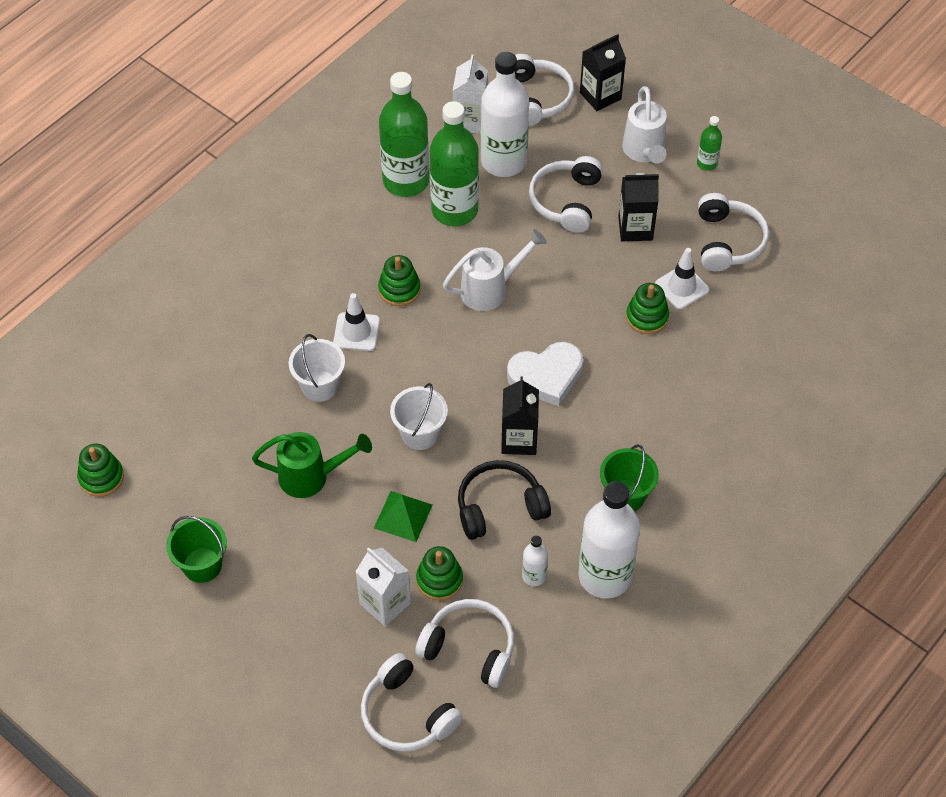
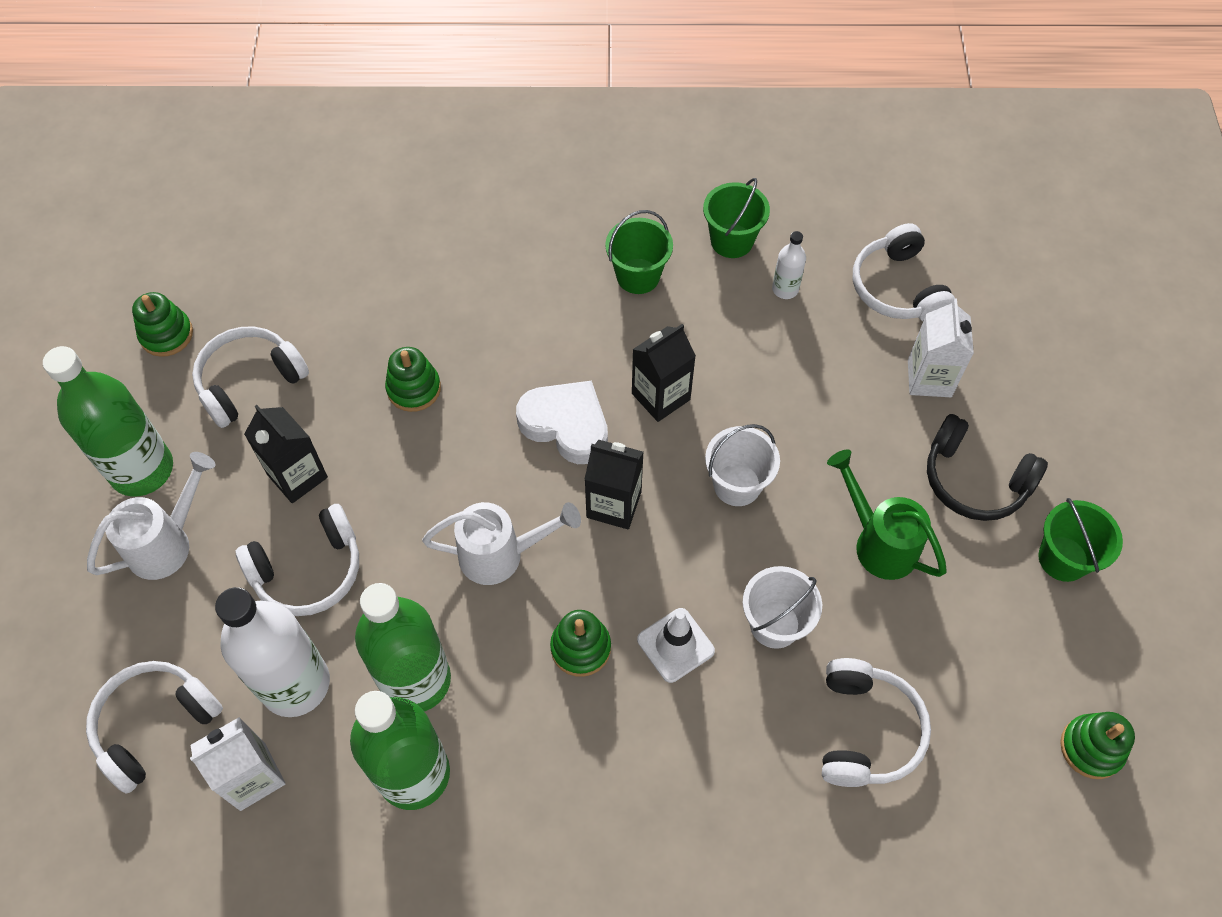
camera: 130 degrees left, 5 degrees up
(403, 516) = (835, 430): green pyramid -> none
(407, 714) = (999, 289): white headphones -> white headphones (866, 730)
(439, 580) = (863, 354): green stacking toy -> green stacking toy (166, 335)
(490, 289) = (501, 555): white watering can -> white watering can turned 150 degrees clockwise
(499, 507) = (746, 361): black headphones -> black headphones (974, 480)
(600, 96) = (100, 654): black carton -> black carton (614, 504)
(605, 576) = (731, 241): white bottle -> green bucket
(682, 287) = (348, 383): white traffic cone -> none
(707, 163) = (142, 469): green bottle -> green bottle, size x2.22

